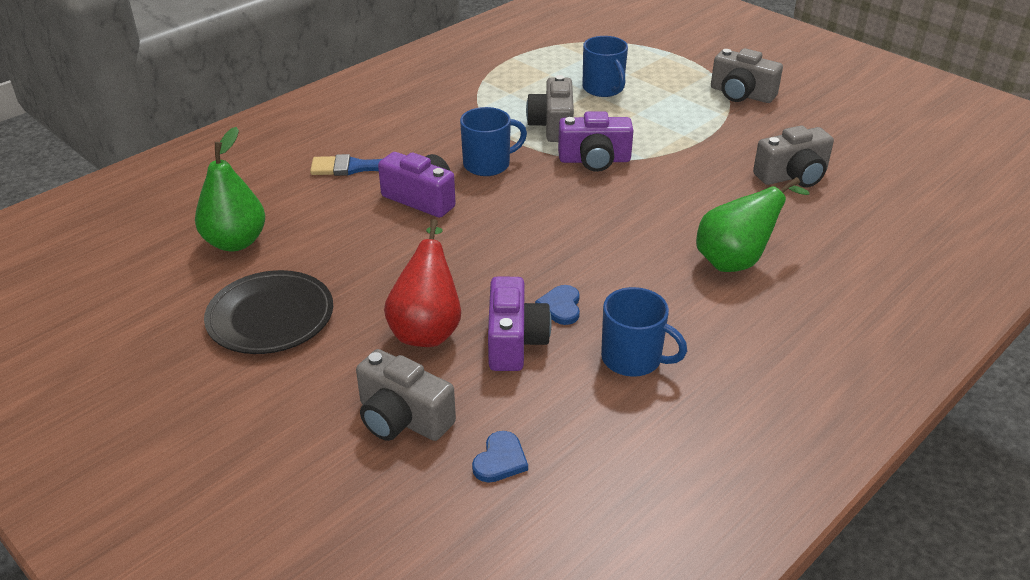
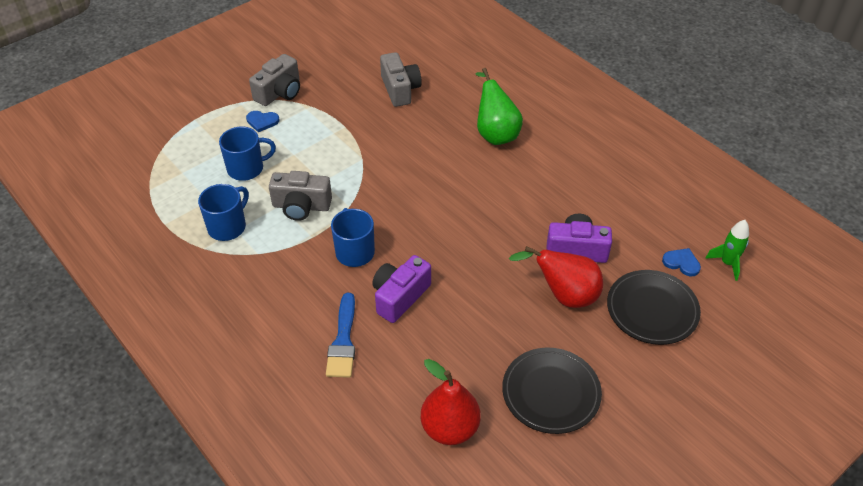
camera: 85 degrees left, 10 degrees up
(235, 242) = (450, 428): green pear -> red pear
(402, 418) = (652, 309): grey camera -> black plate
(505, 522) = (727, 263): none -> green rocket
(561, 306) = (540, 223): blue heart -> blue heart (262, 121)
(594, 160) = (360, 187): purple camera -> none
(633, 359) = (591, 194): blue mug -> blue mug (227, 227)

